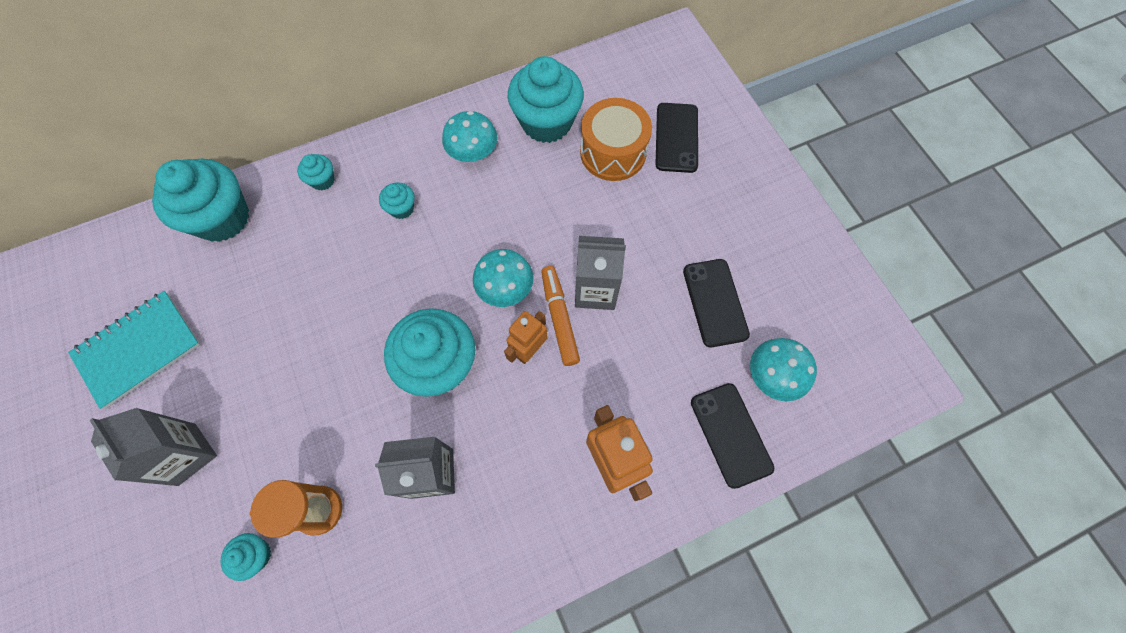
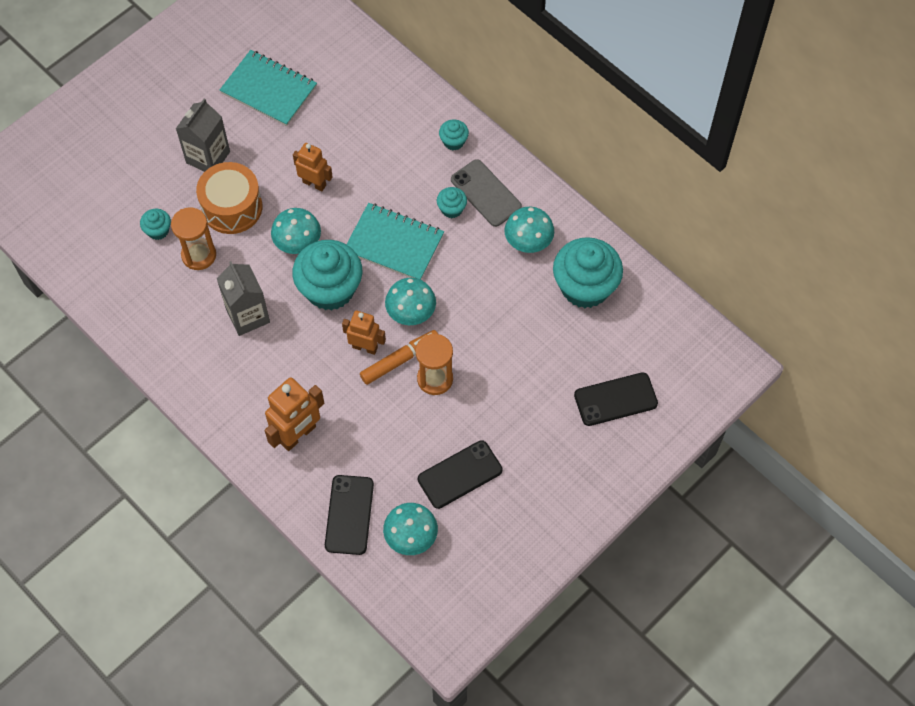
camera: 70 degrees right, 5 degrees down
(222, 218) = (391, 89): turquoise cupcake -> none
(294, 338) = (314, 183): none -> orange robot
(361, 381) = (297, 241): none -> turquoise mushroom
(400, 171) = (486, 193): none -> grey phone
(415, 278) = (394, 243): none -> turquoise notebook
(595, 290) = (435, 379): grey carton -> orange hourglass
(613, 152) = (576, 351): orange drum -> orange drum (232, 207)
(730, 434) = (349, 515): black phone -> black phone turned 45 degrees counterclockwise

